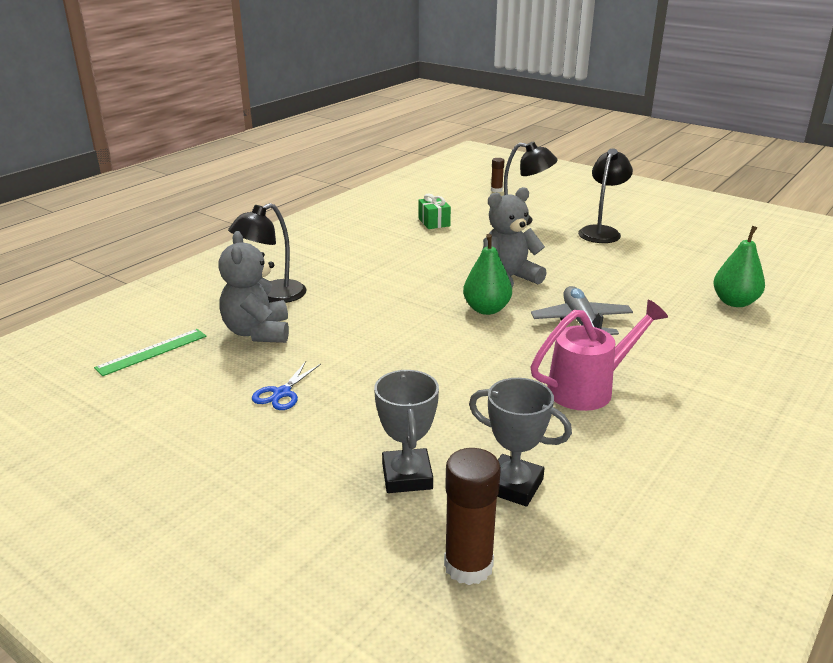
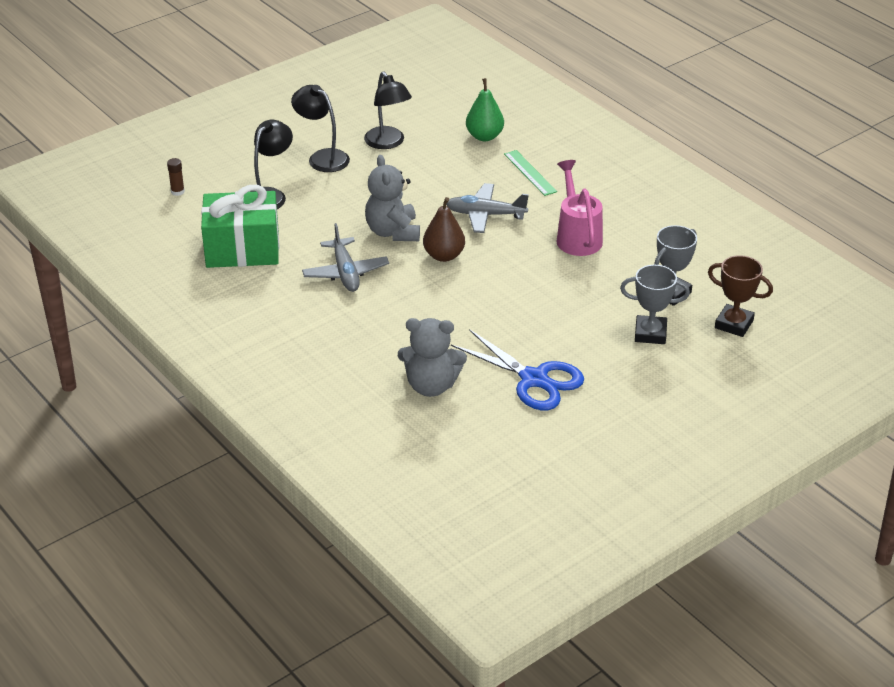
camera: 75 degrees left, 10 degrees up
(152, 352) = (441, 449): green ruler -> green ruler (530, 173)
(272, 296) = (363, 372): black lamp -> black lamp (388, 143)
(282, 393) = (534, 379): blue scissors -> blue scissors, size x2.01
(425, 266) = (345, 273): none -> grey plane
(434, 222) = (242, 249): green gift -> green gift, size x2.23
(468, 566) = (734, 324): brown glue stick -> brown trophy
(486, 309) = (444, 256): green pear -> brown pear

